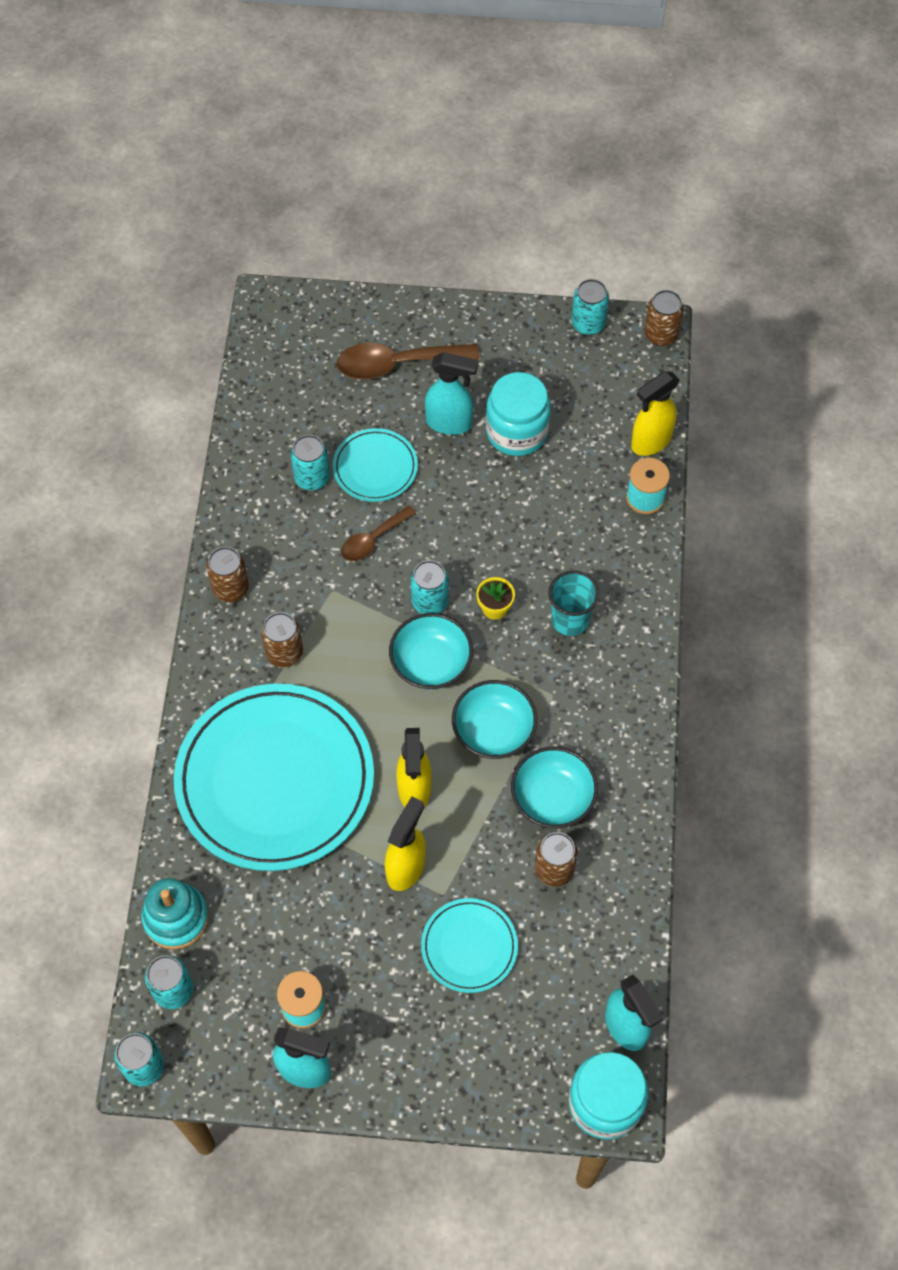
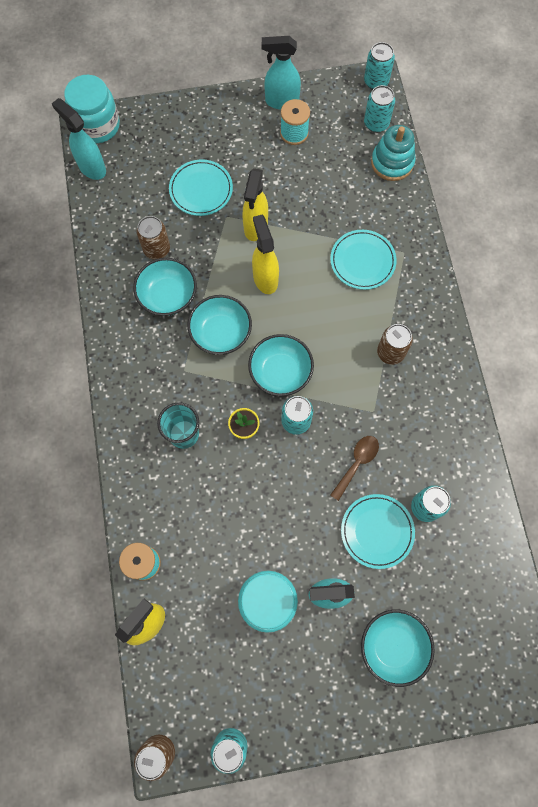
camera: 165 degrees right, 10 degrees up
(230, 588) = (450, 393): brown can -> none
(275, 780) = (362, 261): turquoise plate -> turquoise plate, size x0.47
(397, 364) = (393, 646): brown spoon -> turquoise bowl

